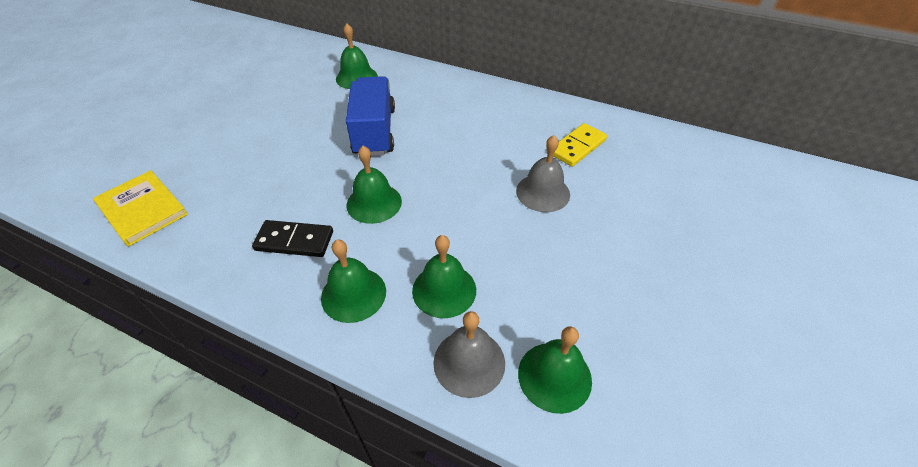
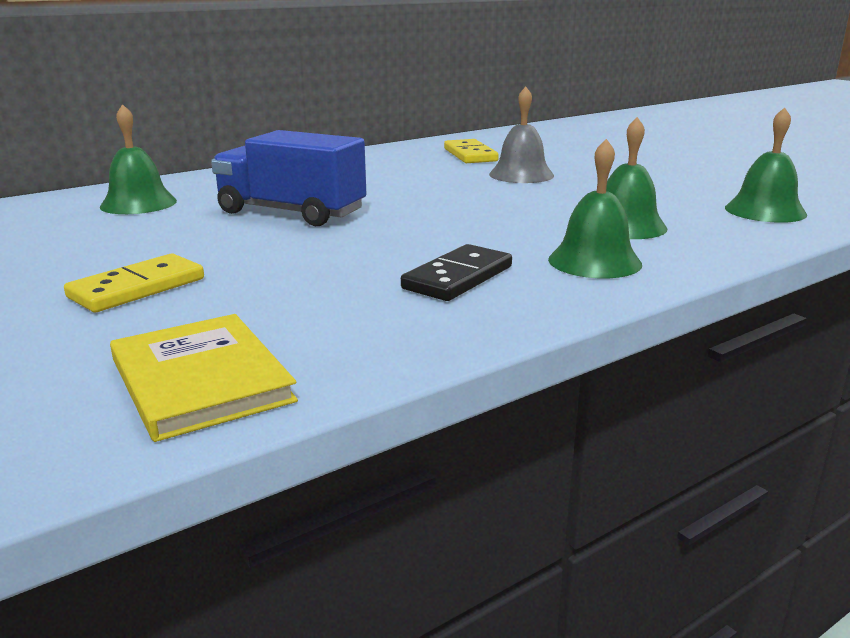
camera: 60 degrees left, 25 degrees down
(142, 209) = (200, 380): yellow book -> yellow book turned 75 degrees clockwise
(235, 141) = (137, 288): none -> yellow domino
(374, 203) = (439, 232): green bell -> none
(469, 362) = (732, 232): grey bell -> none

